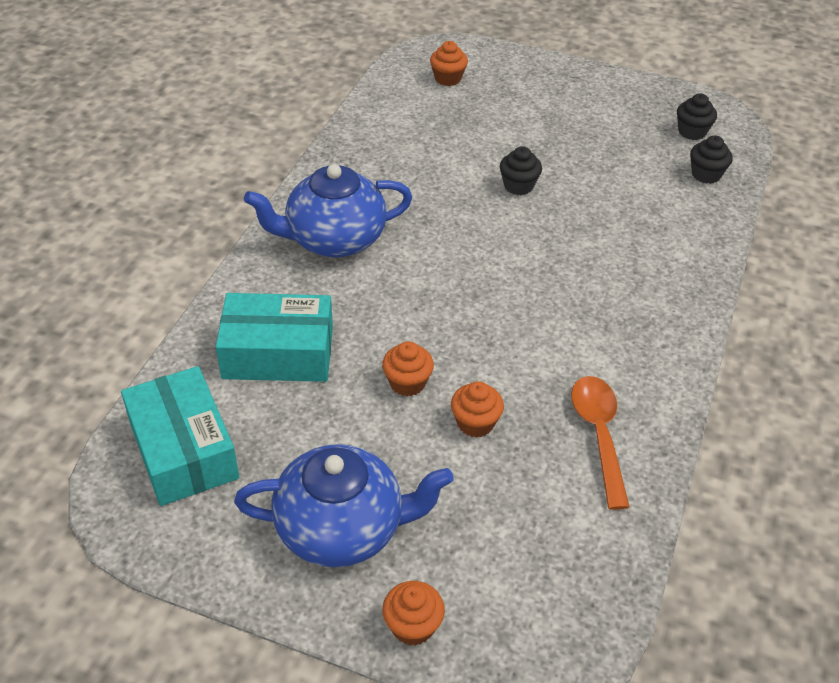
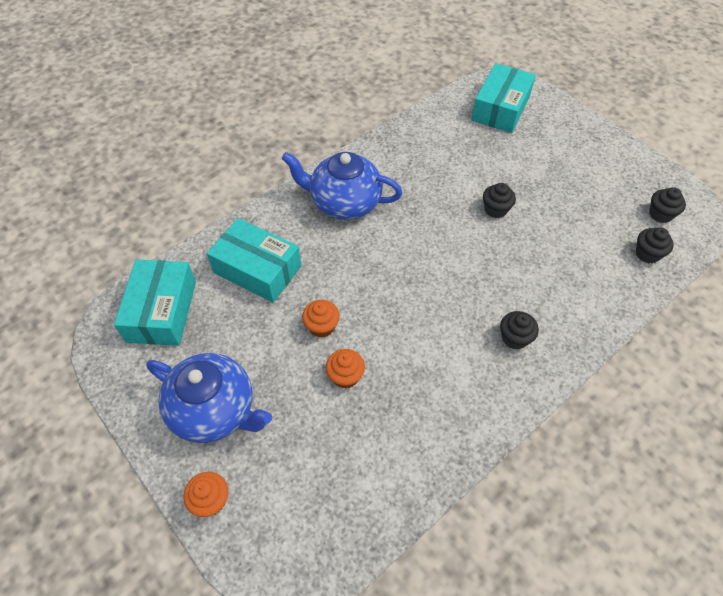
camera: 30 degrees right, 10 degrees up
(448, 78) = (500, 108): orange cupcake -> turquoise box
(599, 435) = (422, 425): orange spoon -> none
(632, 307) = (514, 338): none -> black cupcake

